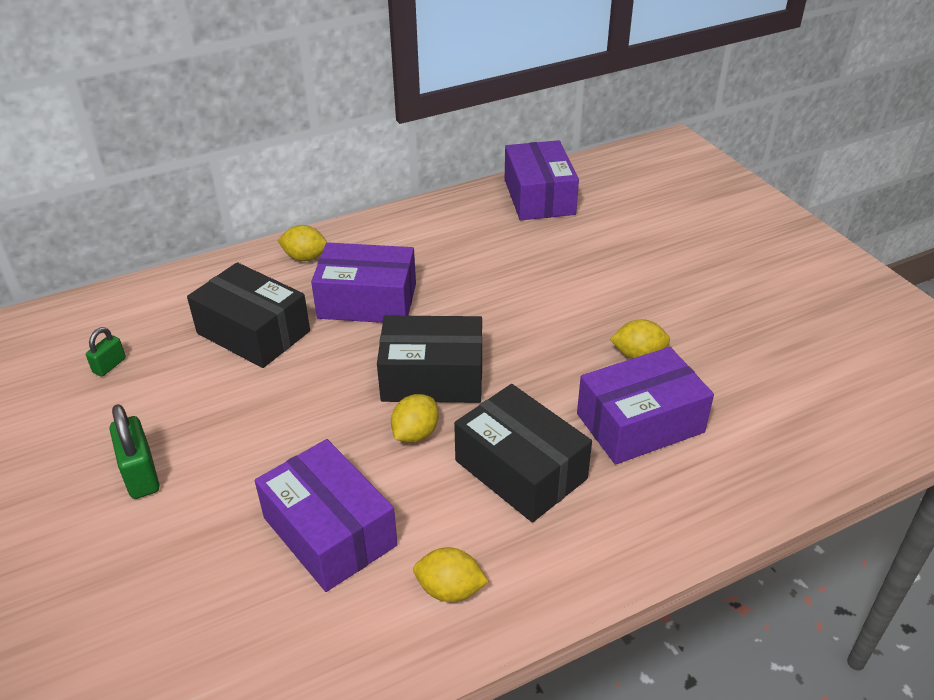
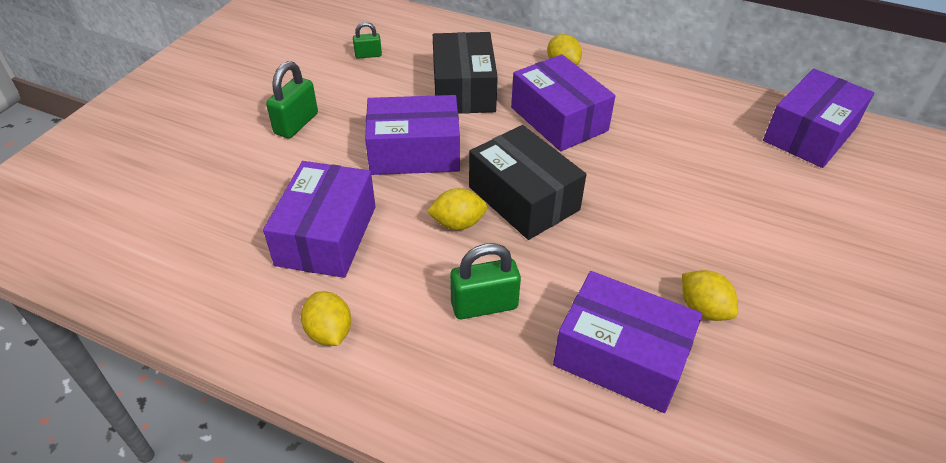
camera: 50 degrees right, 5 degrees up
(294, 411) = (414, 152): none -> purple box
(520, 469) = (484, 305): black box -> green padlock

